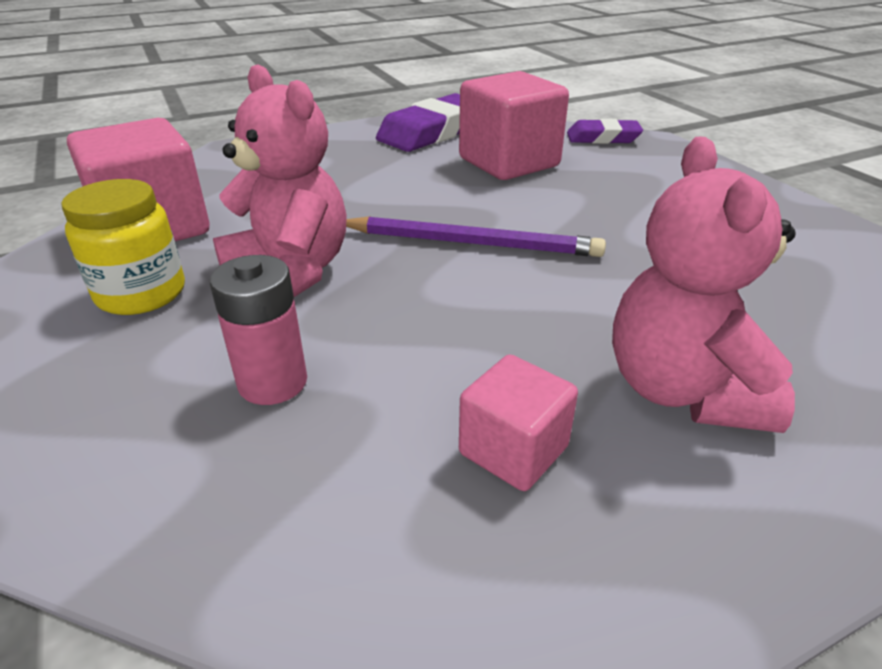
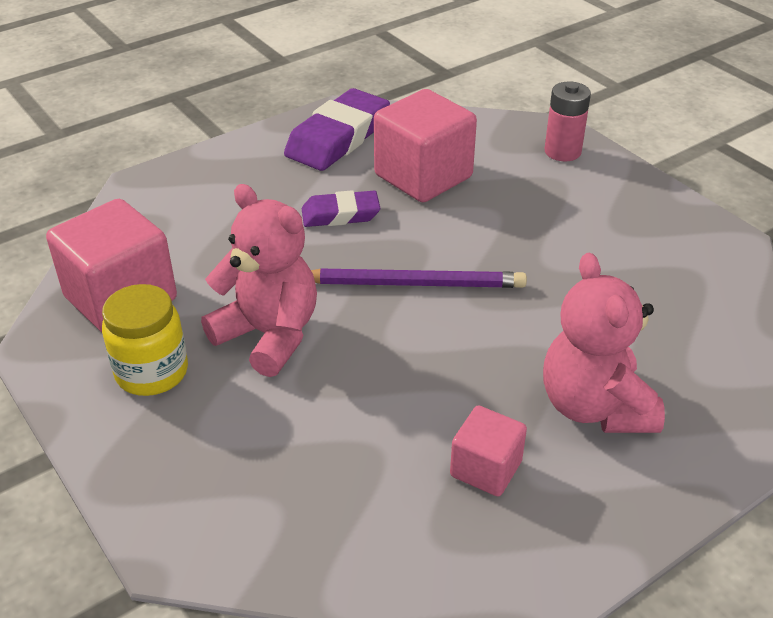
camera: 10 degrees left, 5 degrees up
(273, 382) = (299, 440): pink battery -> pink battery (562, 151)
(603, 138) = (507, 131): purple eraser -> purple eraser (340, 214)

